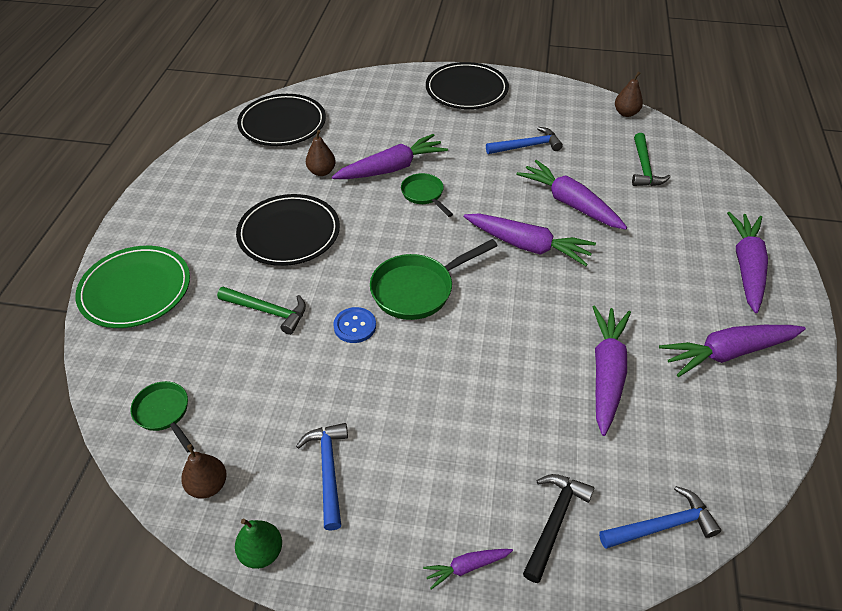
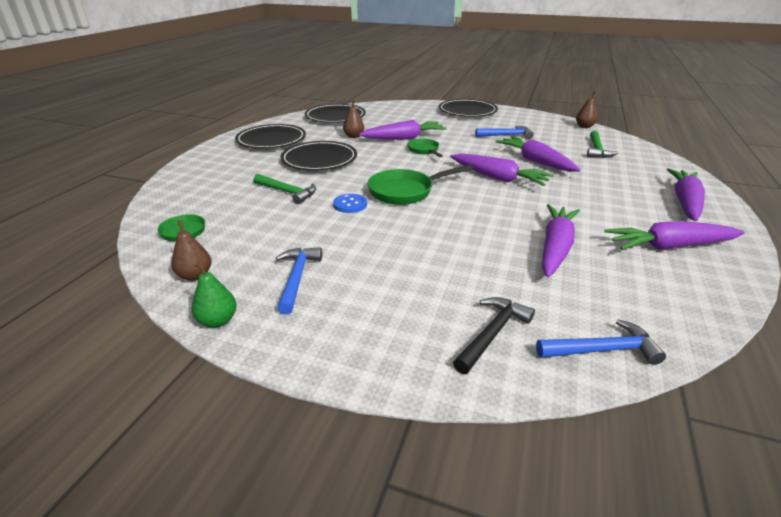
camera: 10 degrees right, 15 degrees down
(135, 290) = (199, 175): green plate -> none
(208, 194) = (271, 140): none -> black plate
(466, 567) = (399, 354): purple carrot -> none

